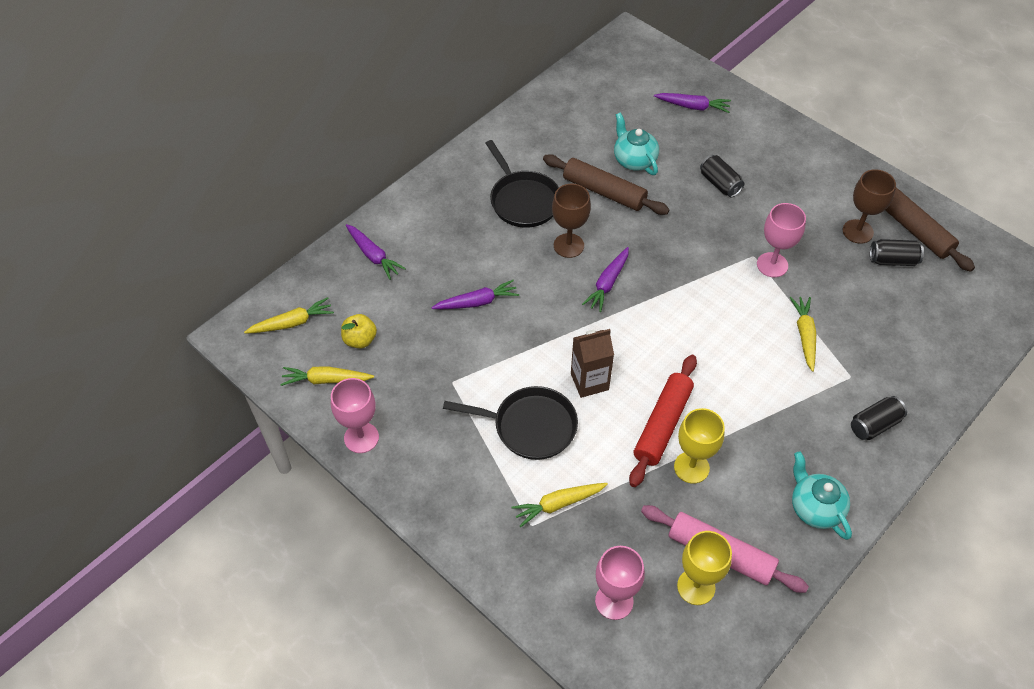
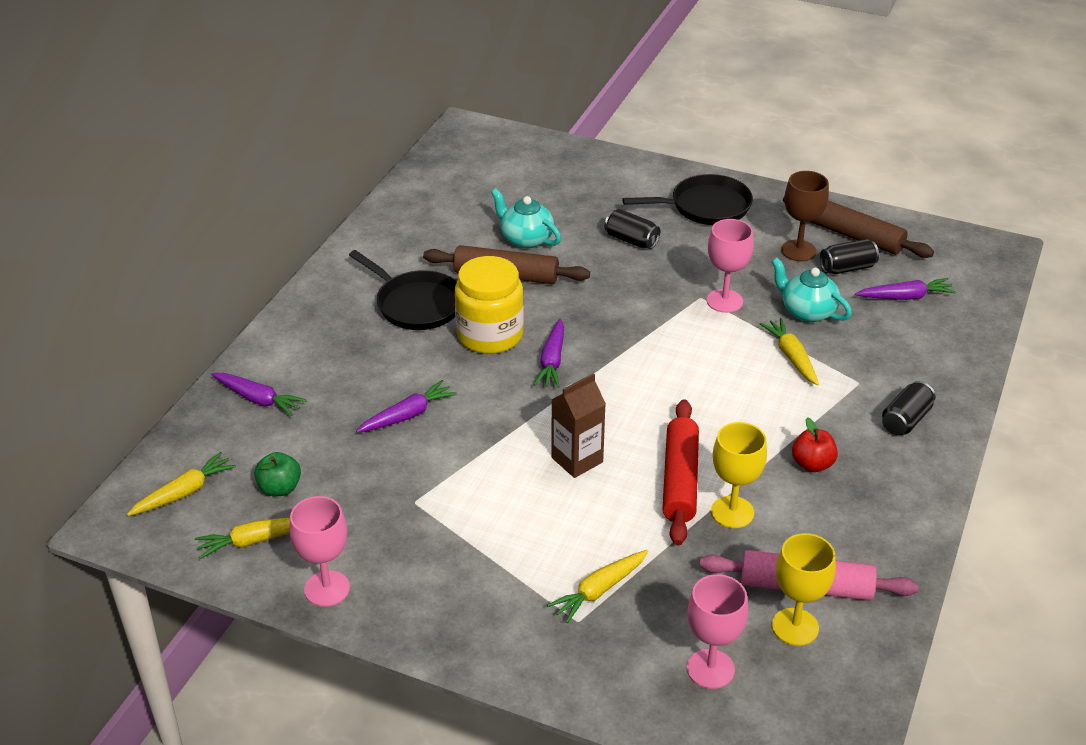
camera: 20 degrees left, 15 degrees down
(360, 340) = (280, 488): yellow apple -> green apple
(530, 426) = (529, 522): black pan -> black pan (705, 207)
(568, 245) = (490, 335): brown goblet -> yellow jar
(692, 106) = (567, 177): purple carrot -> purple carrot (905, 297)
(776, 443) = (812, 464): none -> red apple
(815, 508) = (884, 514): turquoise teapot -> turquoise teapot (807, 311)

